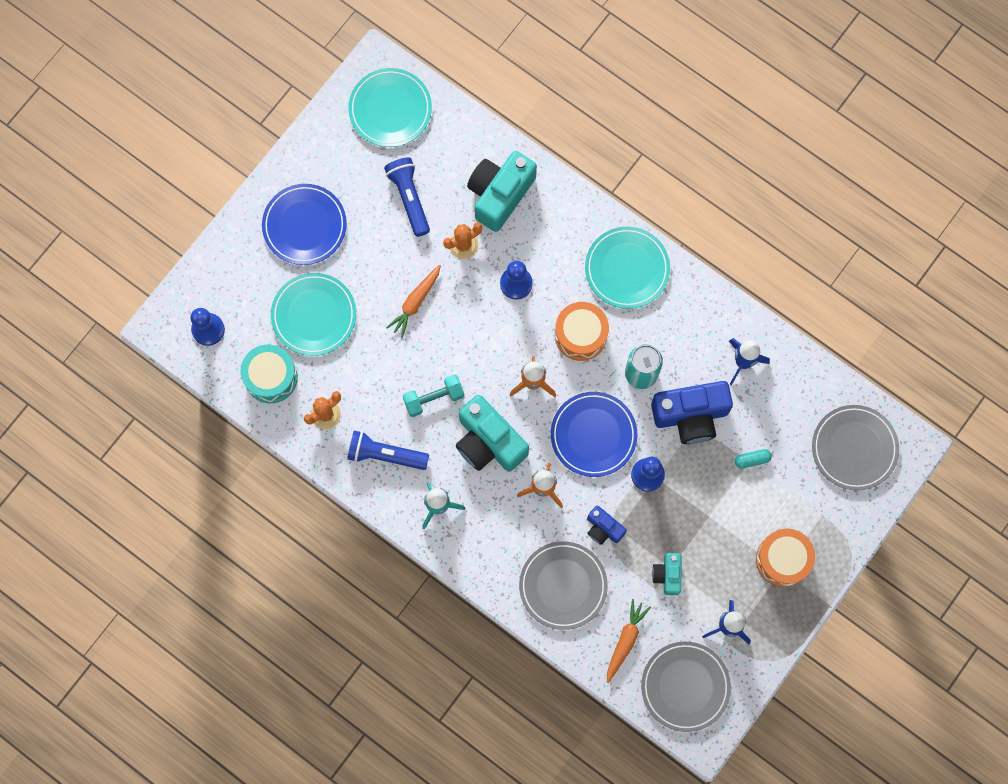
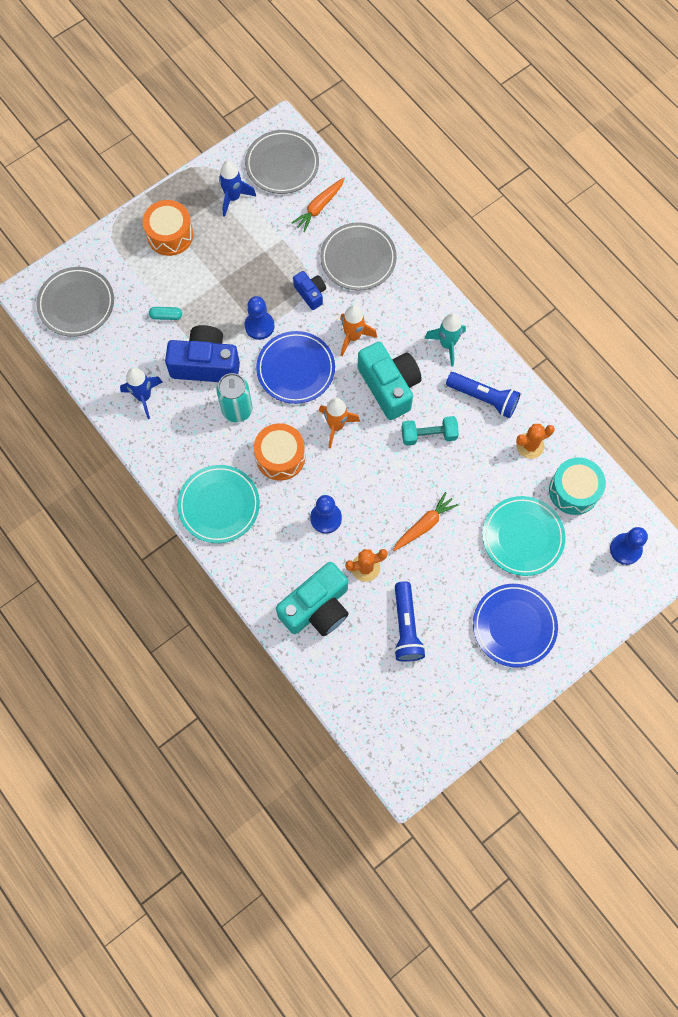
camera: 165 degrees left, 5 degrees down
(390, 109) = (403, 725): turquoise plate -> none
(667, 575) = (269, 246): turquoise camera -> none

